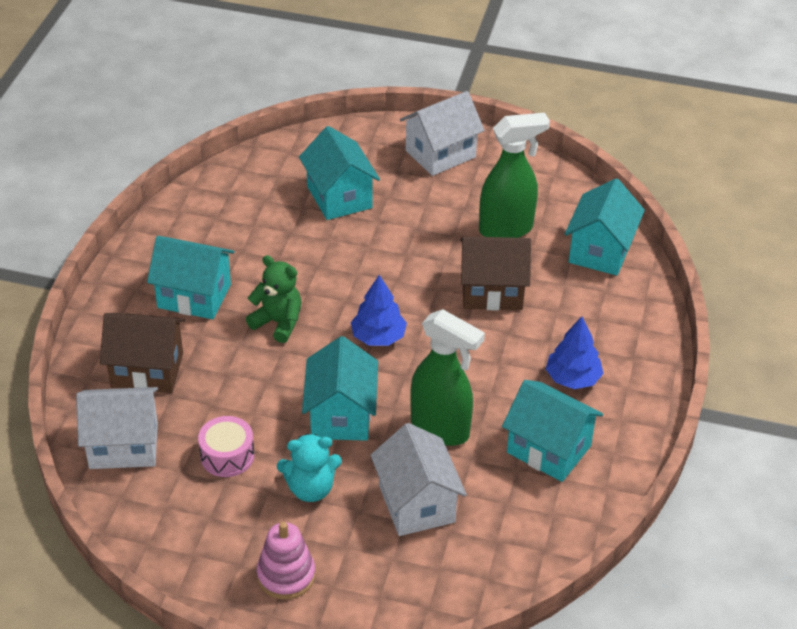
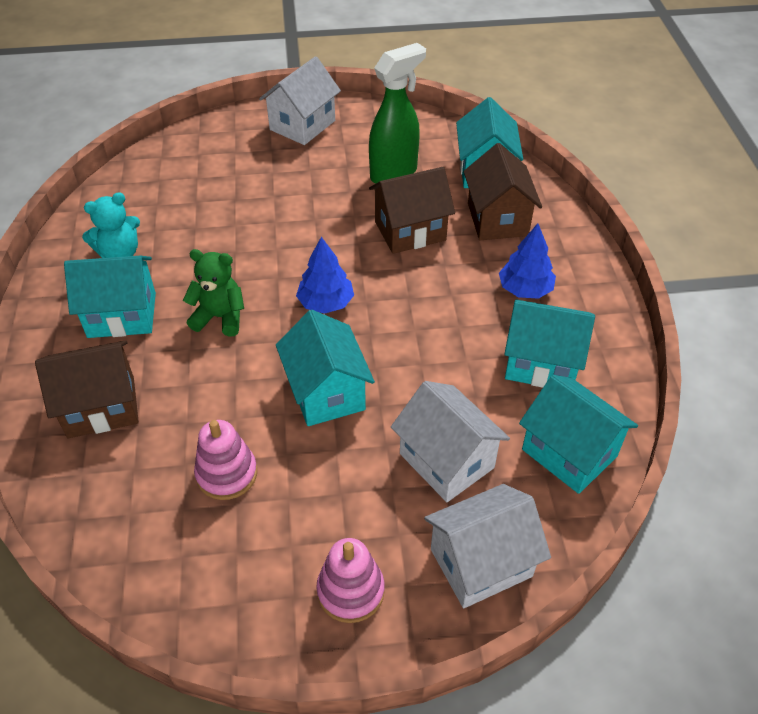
camera: 20 degrees left, 5 degrees up
(123, 445) = (106, 499): white house -> white house (481, 562)
(227, 456) = (227, 474): pink drum -> pink stacking toy
(310, 488) = (331, 481): turquoise teddy bear -> turquoise teddy bear (120, 253)
(339, 197) = (227, 184): turquoise house -> turquoise house (569, 452)
(440, 429) = (431, 376): green spray bottle -> none
(585, 303) = (497, 219): none -> brown house

